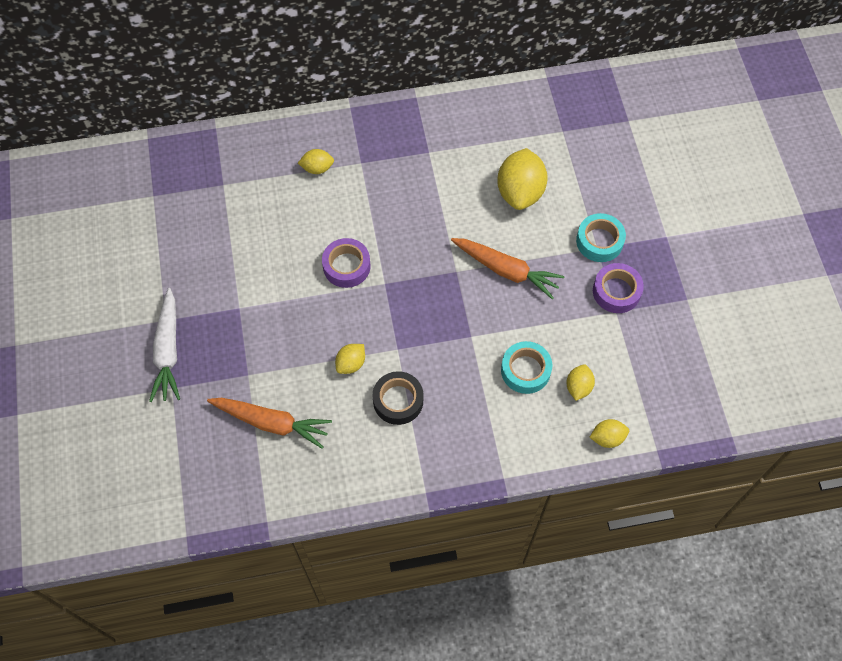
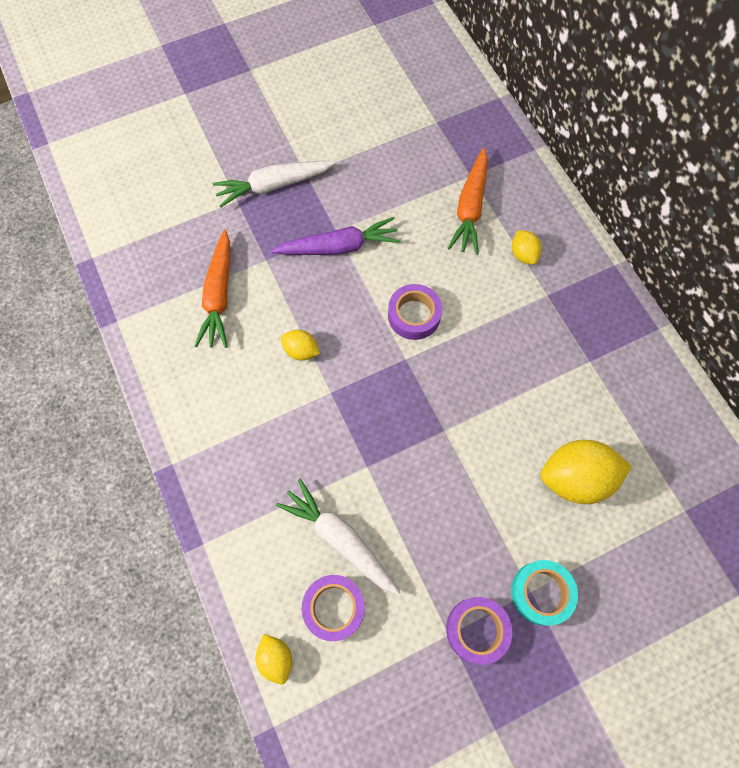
camera: 75 degrees right, 5 degrees up
(257, 309) = (339, 247): none -> purple carrot
(398, 401) = (270, 408): black tape -> none
(506, 270) = (463, 486): orange carrot -> orange carrot (470, 208)
(525, 370) = (340, 539): turquoise tape -> white carrot
(578, 387) = (334, 608): yellow lemon -> purple tape

